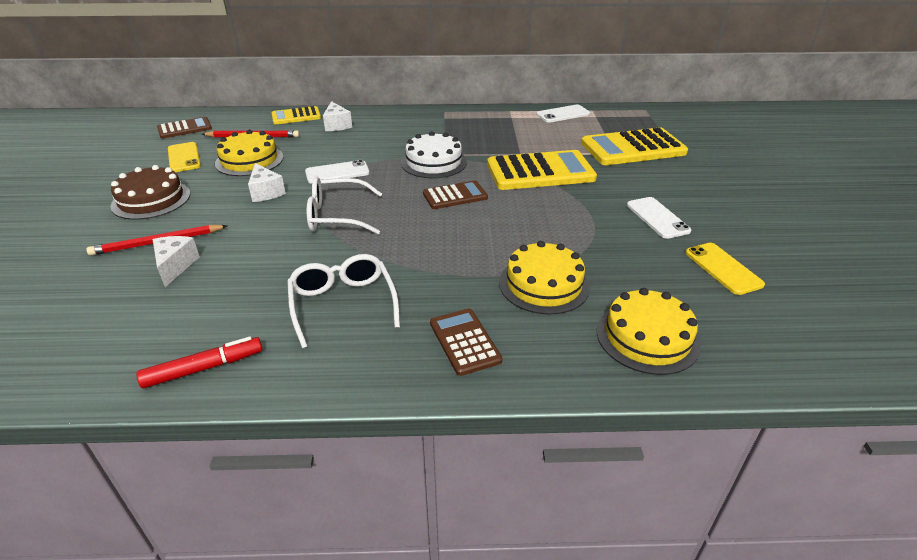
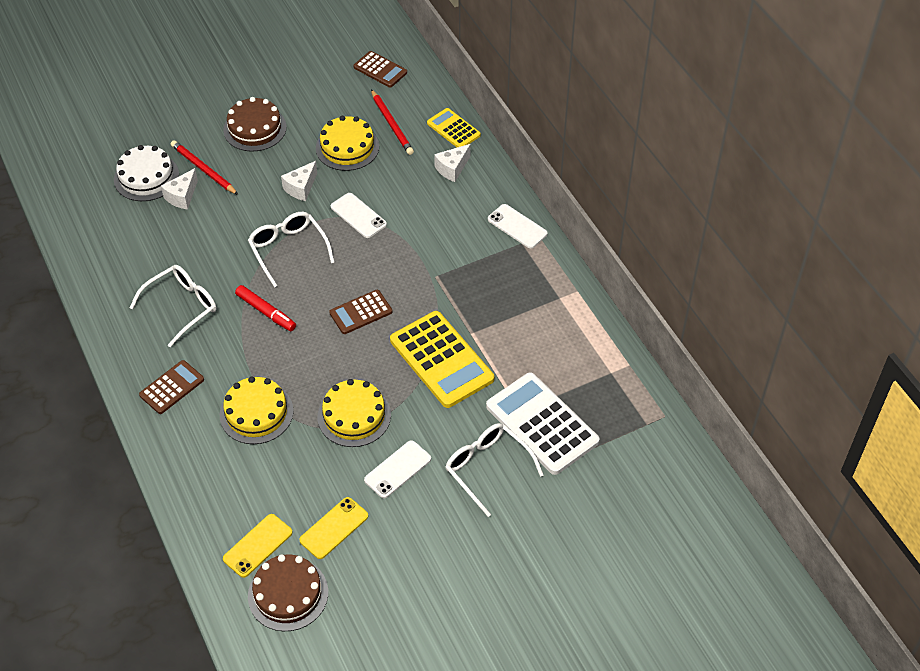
camera: 65 degrees right, 15 degrees up
(175, 266) = (182, 196): white cheese -> white cheese turned 150 degrees clockwise
(184, 157) = (328, 104): yellow phone -> yellow phone (258, 545)
(204, 368) = (96, 271): red marker -> red marker (266, 312)
(434, 162) = (416, 274): white cake -> white cake (146, 177)
(455, 196) = (361, 312): brown calculator -> brown calculator turned 105 degrees clockwise
(563, 114) = (598, 341): white phone -> white phone (517, 226)
(633, 148) = (542, 424): yellow calculator -> white calculator
(647, 337) = (220, 489): yellow cake -> yellow cake (354, 415)
(670, 178) = (487, 468): none -> white glasses
(813, 319) = (288, 594): none -> brown cake

